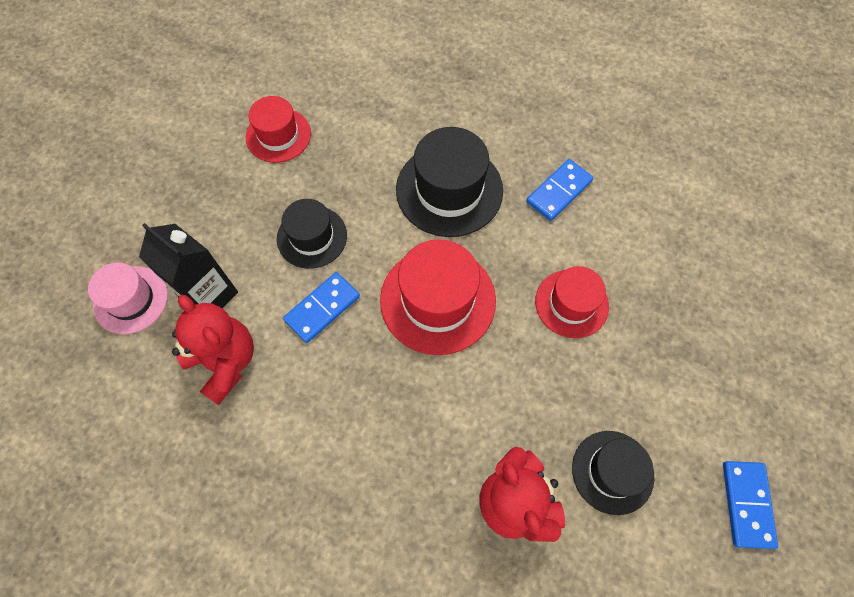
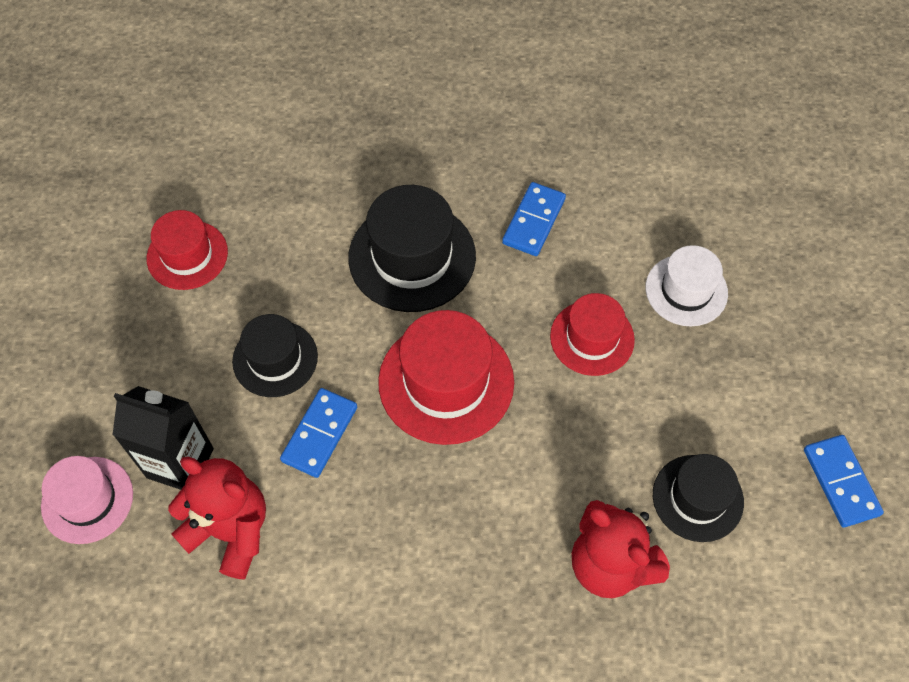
camera: 20 degrees left, 5 degrees down
(667, 289) = (686, 290): none -> white hat

